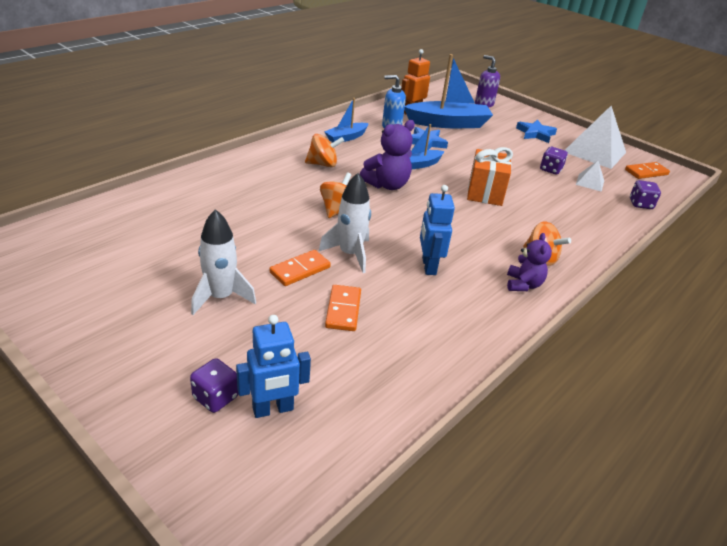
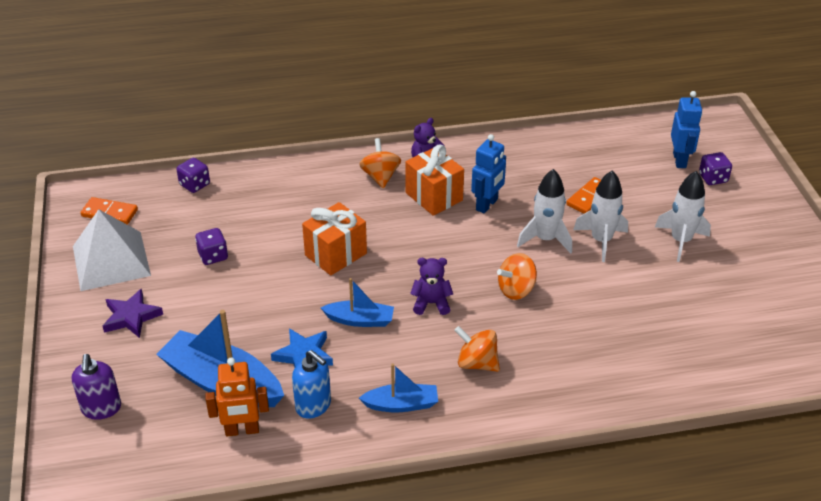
camera: 140 degrees left, 5 degrees up
(273, 409) = (680, 160): blue robot -> blue robot turned 75 degrees clockwise
(300, 270) = (601, 240): orange domino -> white rocket
(387, 185) = (431, 303): purple teddy bear -> purple teddy bear, size x0.66
(478, 257) = (434, 196): none -> orange gift
(535, 134) = (131, 317): blue star -> purple star
(590, 182) = (199, 225): white pyramid -> none

